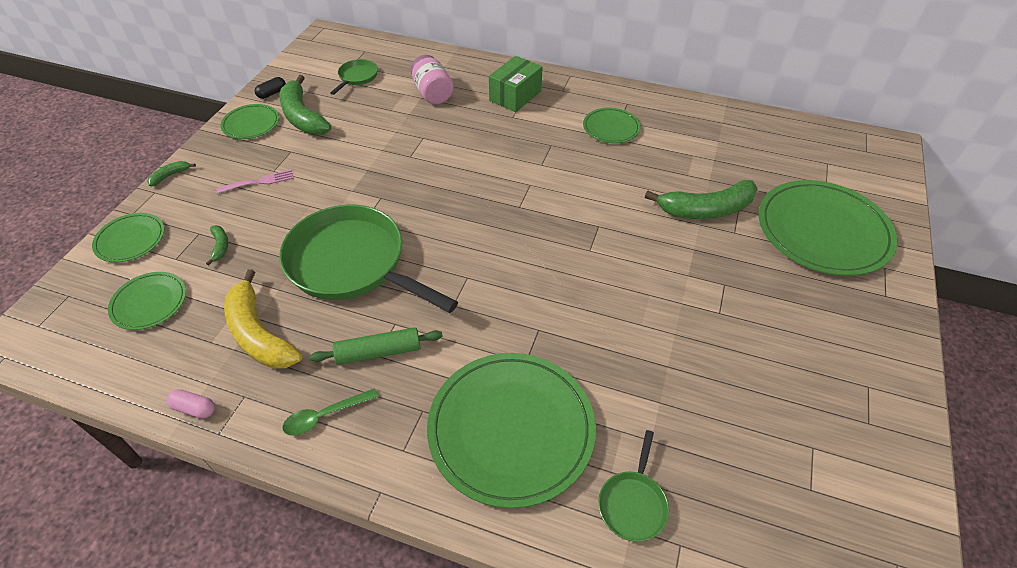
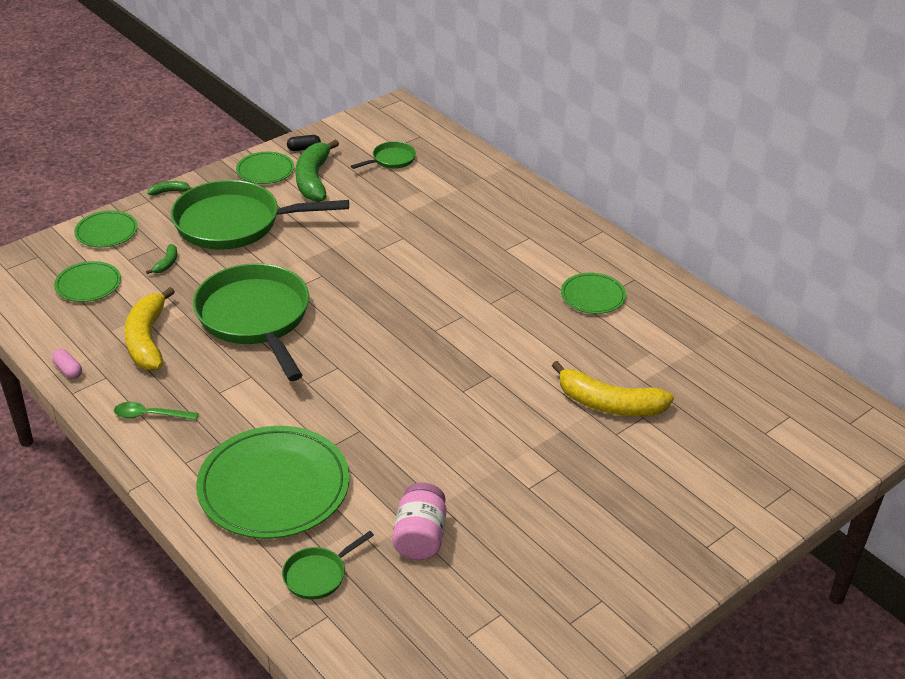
camera: 30 degrees right, 10 degrees down
(259, 182) = (234, 223): pink fork -> green pan
(378, 352) = (222, 391): green rolling pin -> none
(432, 93) = (448, 200): pink jar -> pink jar (420, 537)
(515, 96) = (526, 231): green box -> none
(706, 209) = (609, 404): green banana -> yellow banana
(823, 231) = (708, 470): green plate -> none

